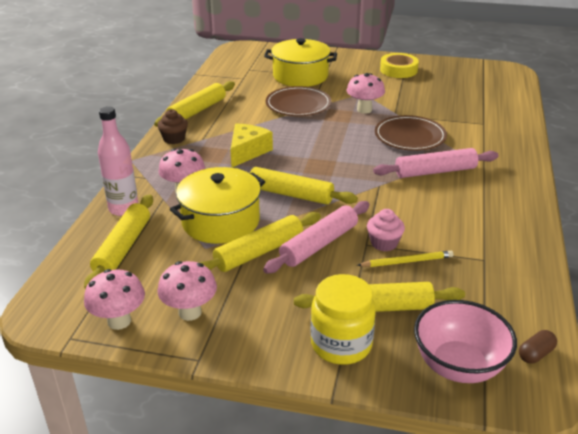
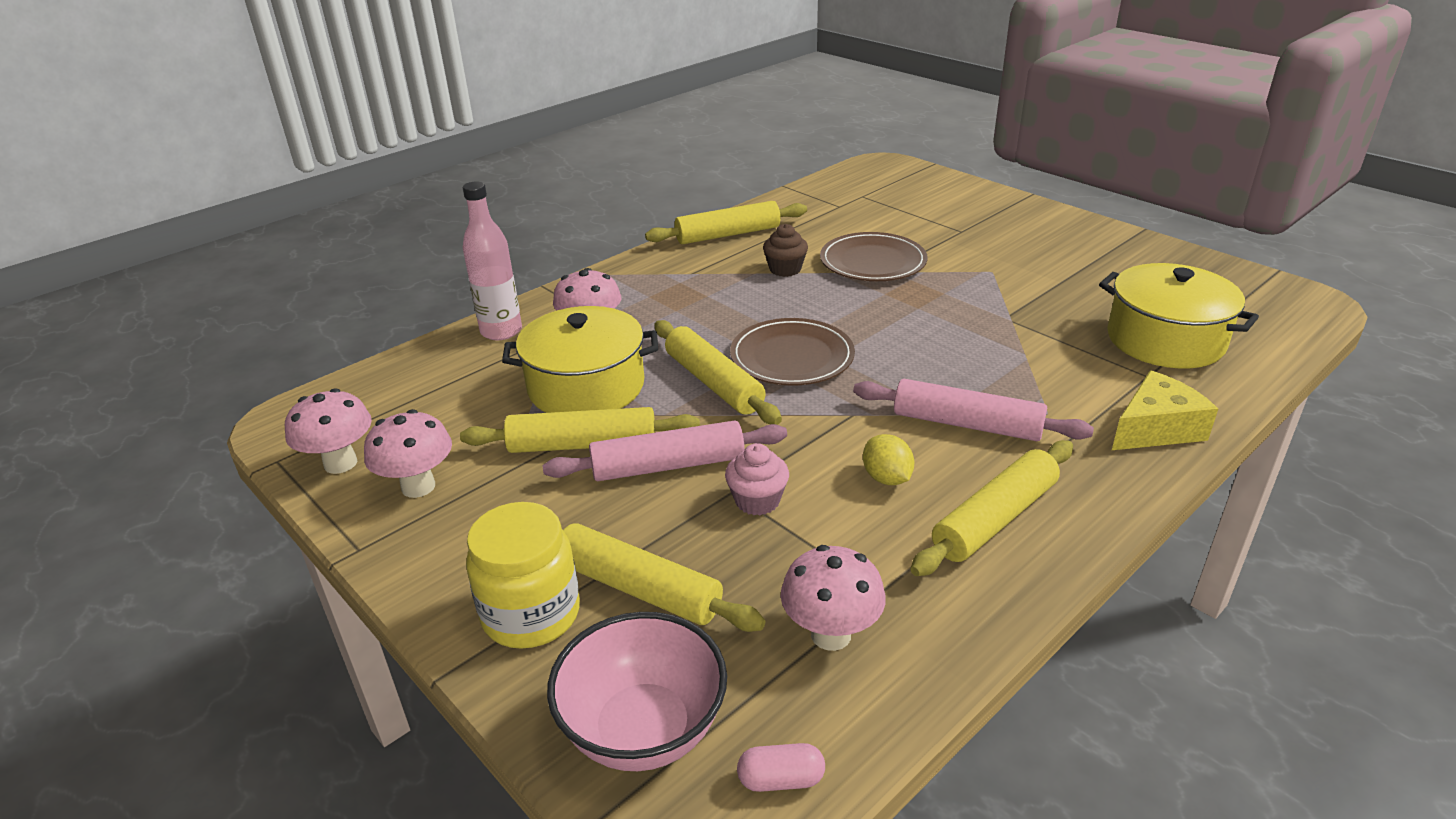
camera: 35 degrees right, 0 degrees up
(123, 248) = (445, 378): yellow rolling pin -> yellow rolling pin (995, 519)
(174, 139) = (657, 263): brown cupcake -> brown cupcake (785, 269)
(247, 151) = (727, 307): yellow cheese -> yellow cheese (1155, 429)
(300, 76) = (925, 222): yellow pot -> yellow pot (1165, 340)
(364, 110) = (964, 296): pink mushroom -> pink mushroom (831, 635)
(398, 70) = (1094, 251): yellow tape -> none
(407, 261) = (758, 541): yellow pencil -> none
(410, 136) = (990, 357): brown plate -> brown plate (792, 357)
(429, 209) = (886, 478): none -> yellow lemon
(535, 354) = (781, 779): brown capsule -> pink capsule

